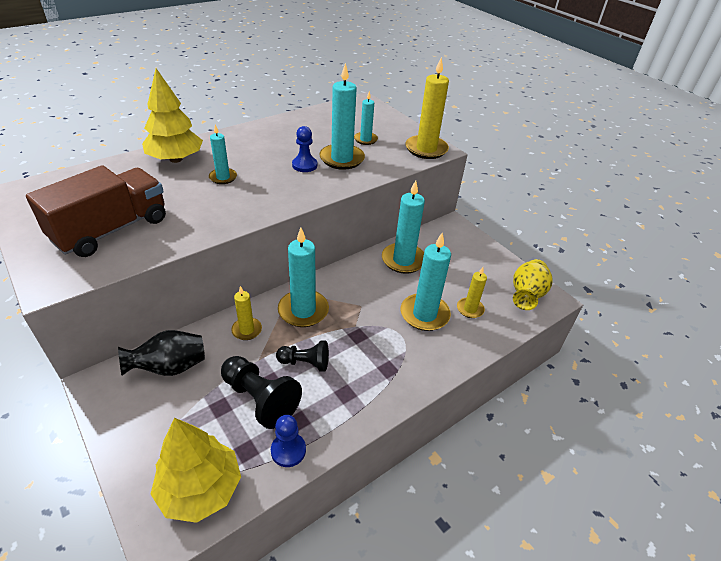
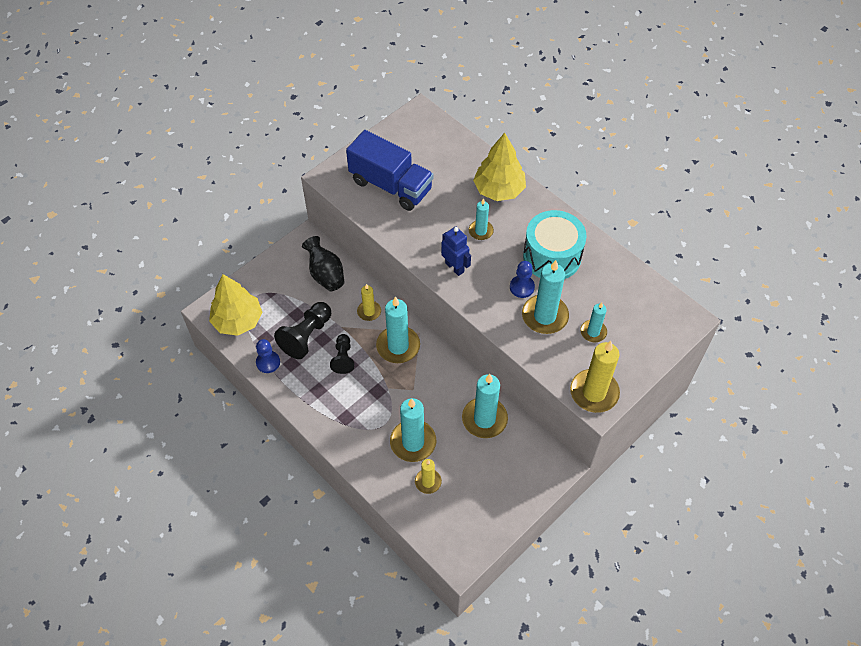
camera: 85 degrees right, 15 degrees up
(111, 229) = (391, 185): brown truck -> blue truck
(262, 200) = (454, 267): none -> blue robot
(276, 145) = (552, 256): none -> turquoise drum
(526, 295) = (459, 537): yellow vase -> none

